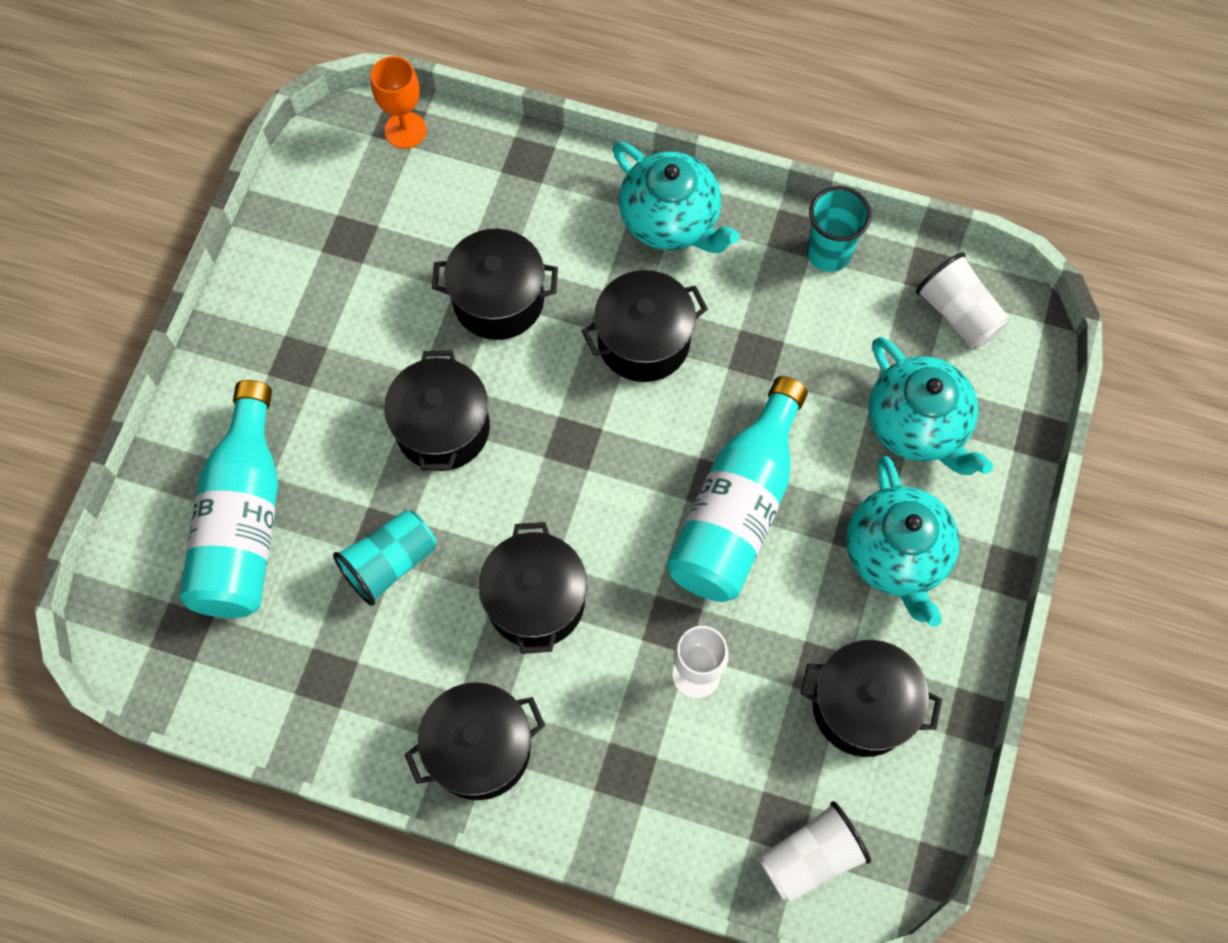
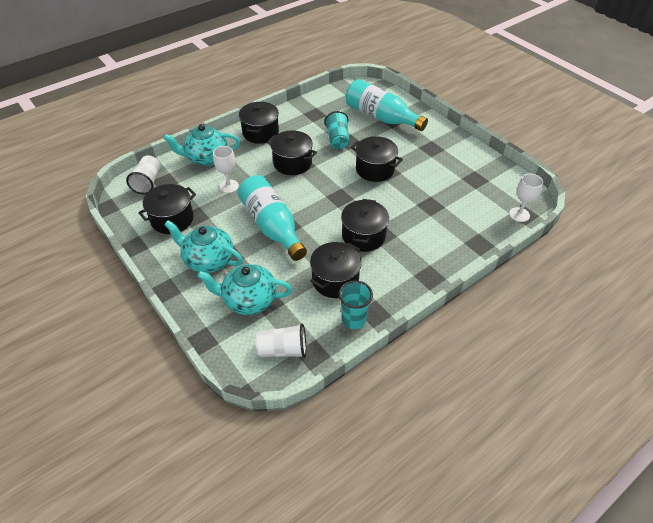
camera: 125 degrees right, 20 degrees down
(405, 130) = (519, 214): orange goblet -> white goblet
(498, 300) = (416, 205): black pot -> black pot (335, 280)
(671, 220) = (414, 274): turquoise teapot -> turquoise teapot (206, 158)

